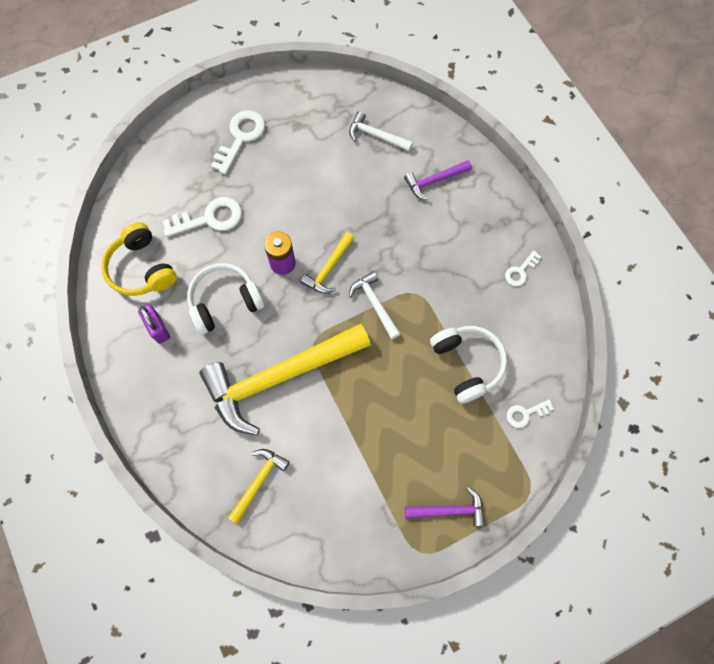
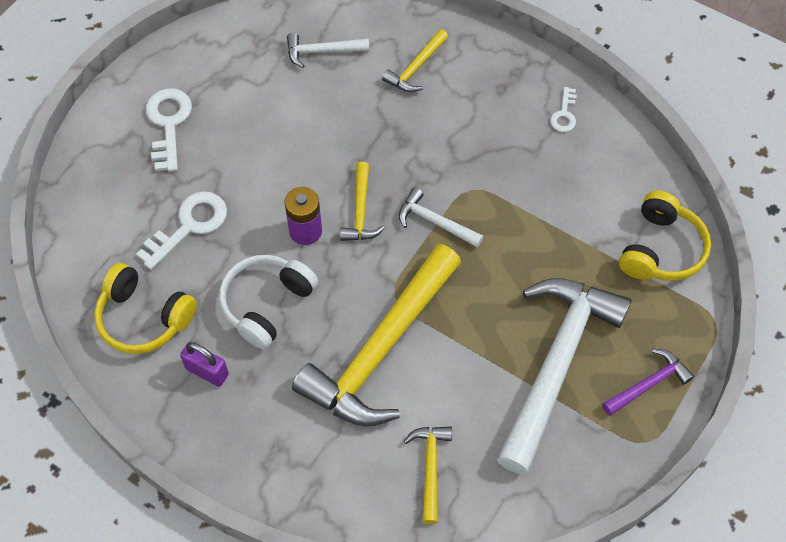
camera: 30 degrees left, 10 degrees down
(392, 457) = (556, 364): none -> white hammer
(434, 181) = (416, 68): purple hammer -> yellow hammer
(467, 364) = (570, 232): white headphones -> none
(525, 413) = (661, 249): white key -> yellow headphones

